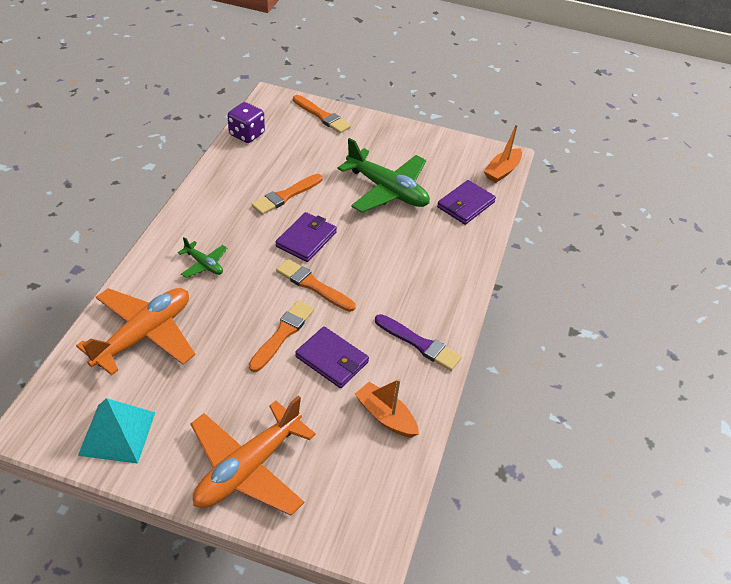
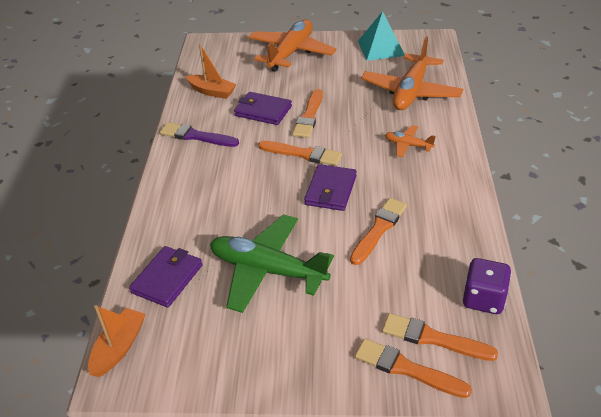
camera: 170 degrees right, 5 degrees down
(204, 264) = (408, 145): green plane -> orange plane
(295, 124) = (433, 338): none -> orange brush

